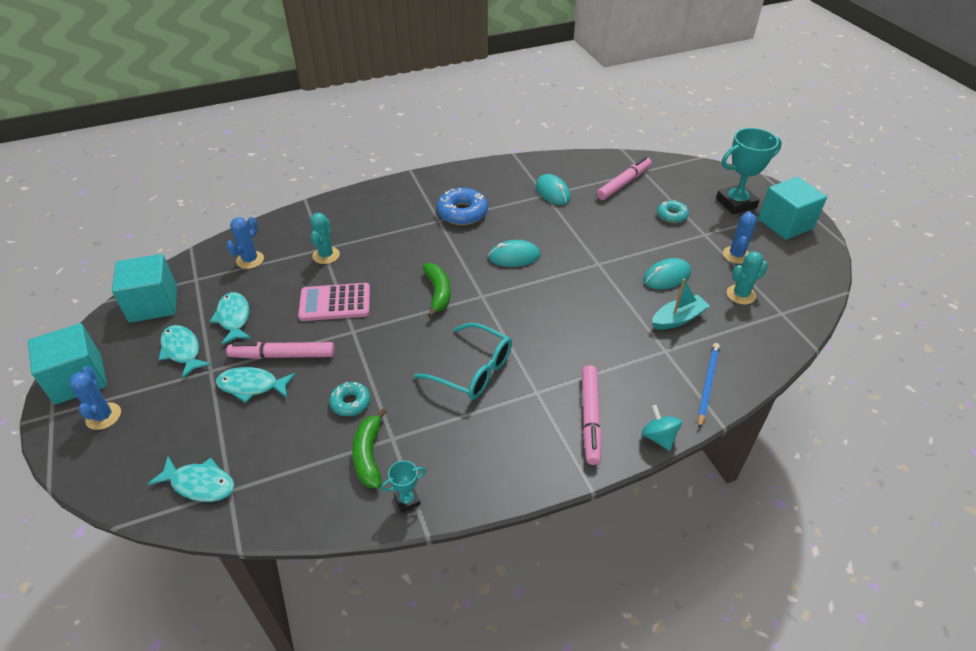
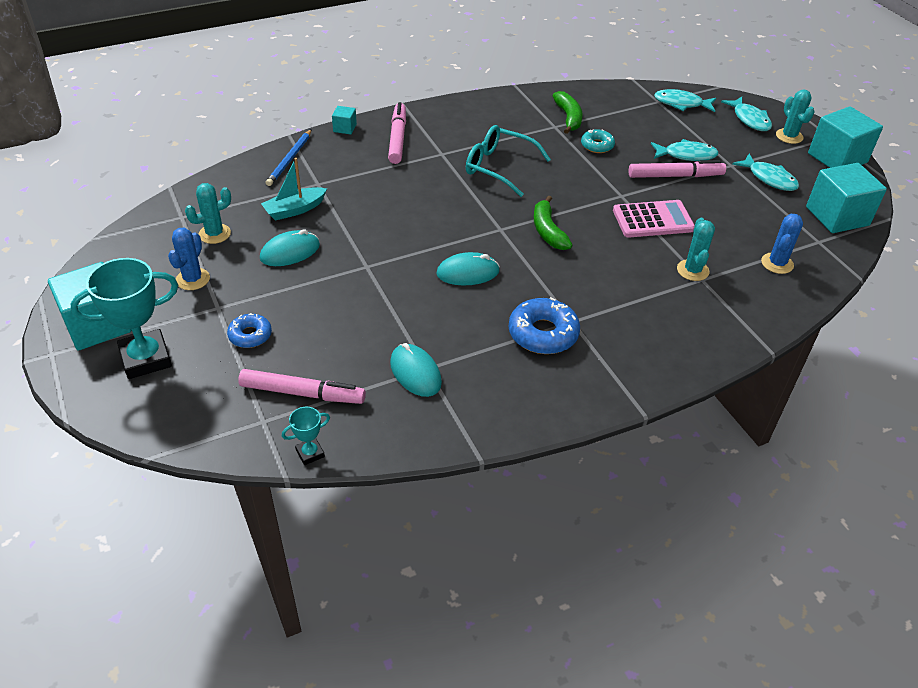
camera: 175 degrees right, 0 degrees up
(103, 416) = (789, 136): blue cactus -> turquoise cactus
(234, 318) = (745, 205): turquoise fish -> turquoise fish (749, 119)
(407, 500) = (532, 97): turquoise trophy -> turquoise trophy (310, 453)
(624, 183) = (302, 393): pink marker -> pink marker turned 120 degrees counterclockwise
(658, 437) = (345, 128): turquoise spinning top -> turquoise cube
(672, 215) = (250, 335): turquoise donut -> blue donut

